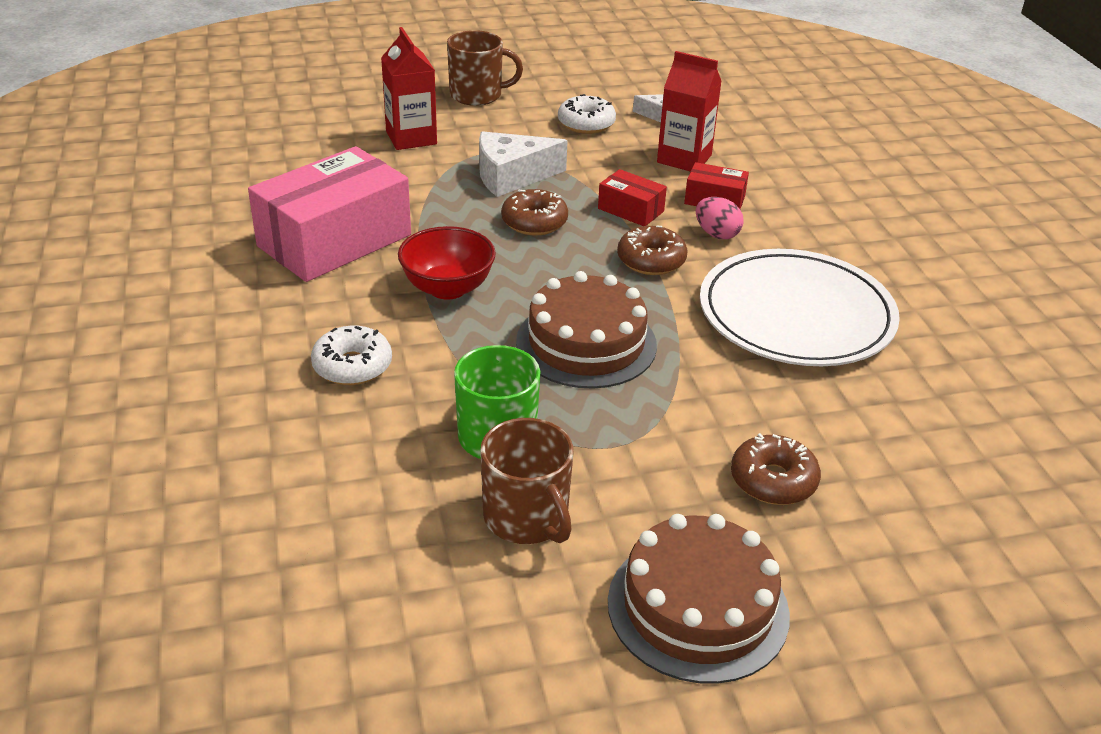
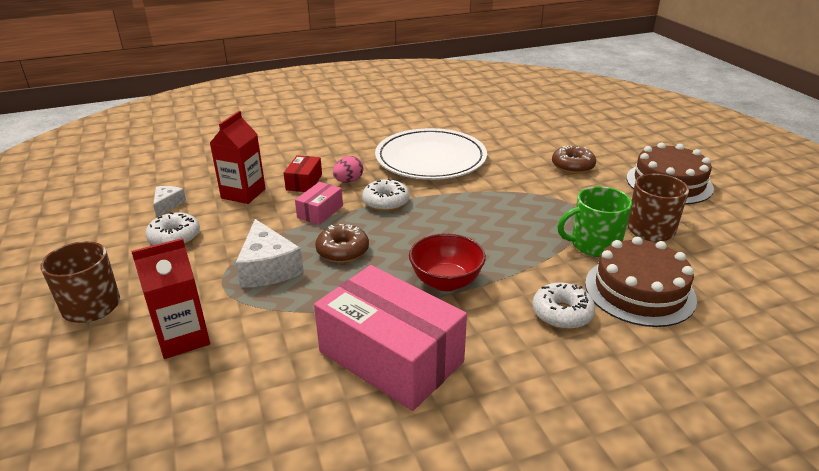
camera: 95 degrees left, 5 degrees down
(586, 343) = (487, 220): brown cake -> brown cake (639, 291)
(630, 210) = (320, 212): red box -> pink box
(651, 260) = (386, 202): brown donut -> white donut

